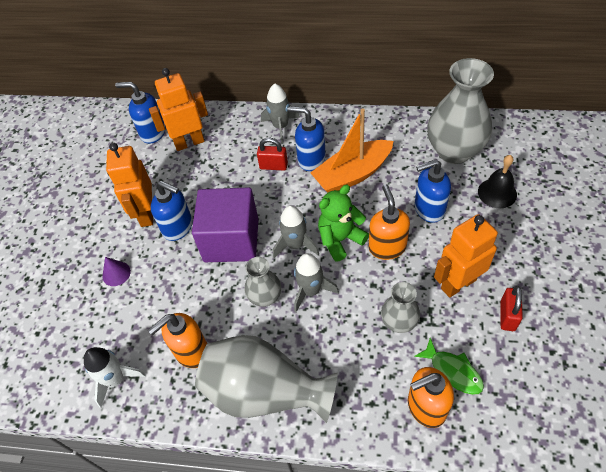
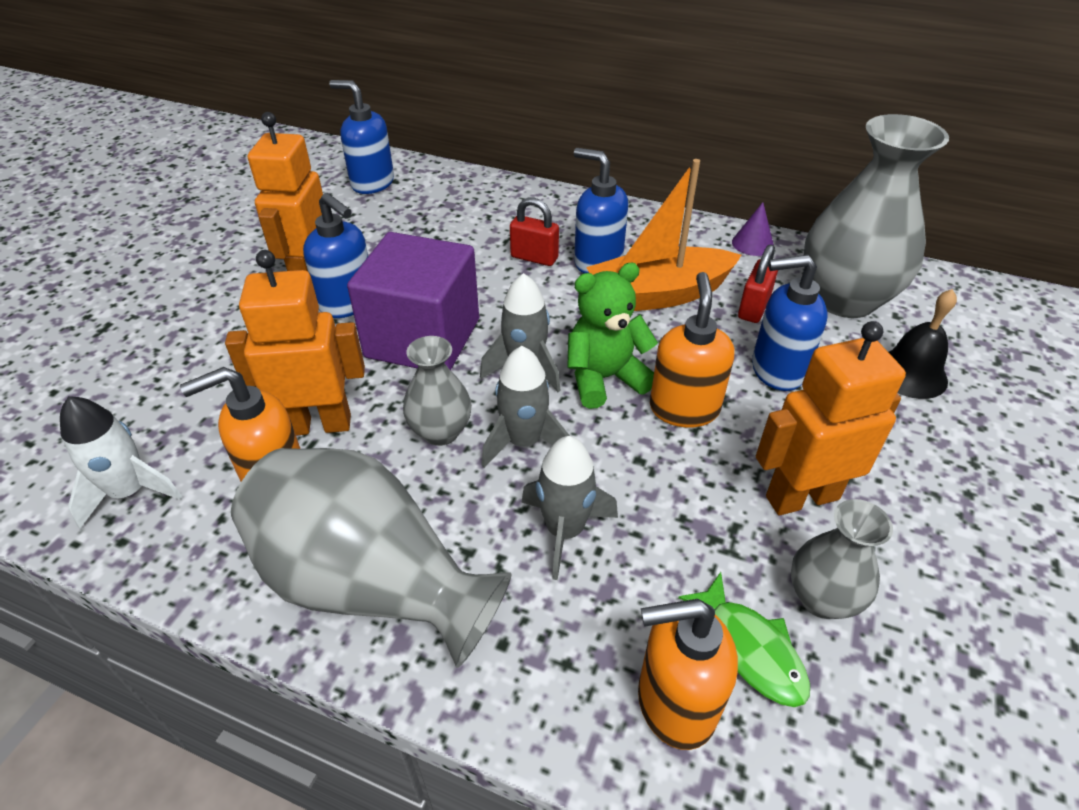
camera: 10 degrees right, 10 degrees down
(116, 273) = (221, 341): purple cone -> purple cone (752, 244)
(189, 142) = (419, 204): orange robot -> orange robot (318, 424)
(280, 127) = (566, 213): grey rocket -> grey rocket (564, 531)
(399, 322) = (667, 532): grey vase -> grey vase (822, 598)
(507, 316) = (889, 577): red padlock -> red padlock (753, 308)

